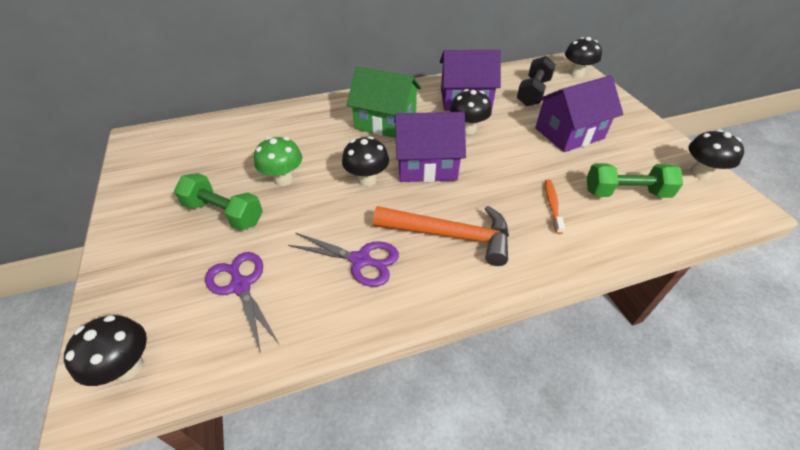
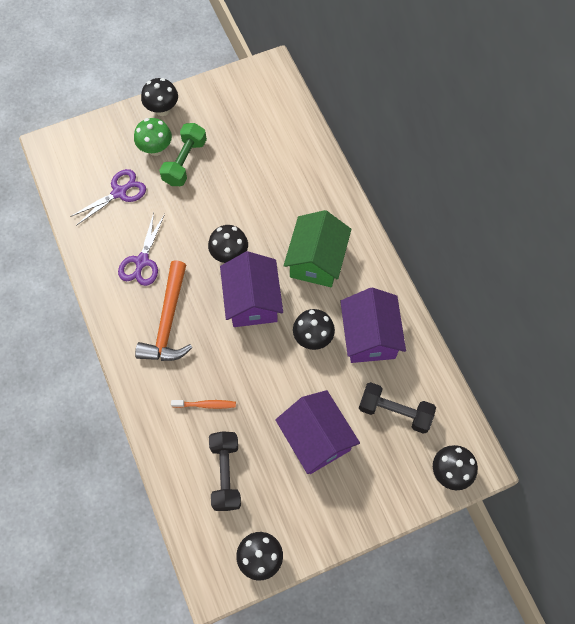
camera: 85 degrees right, 20 degrees up
(127, 367) = (64, 153): black mushroom -> black mushroom (162, 109)
(283, 179) = (226, 192): green mushroom -> green mushroom (156, 149)
(626, 193) = (225, 474): green dumbbell -> black dumbbell

